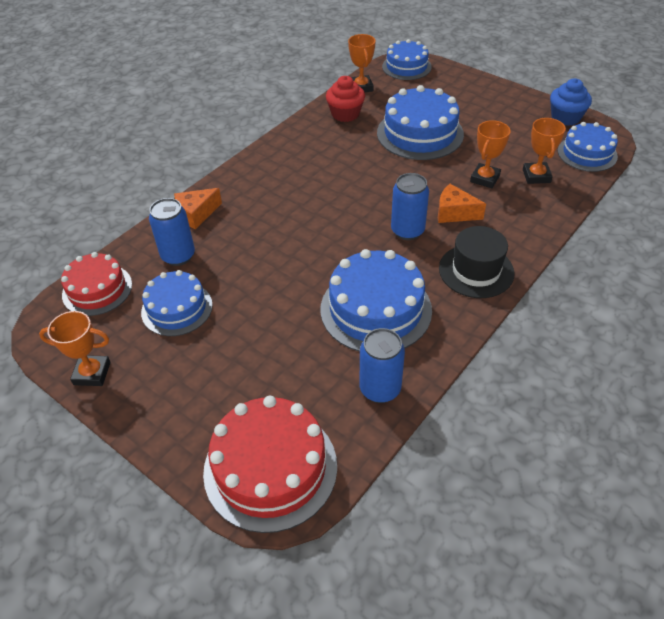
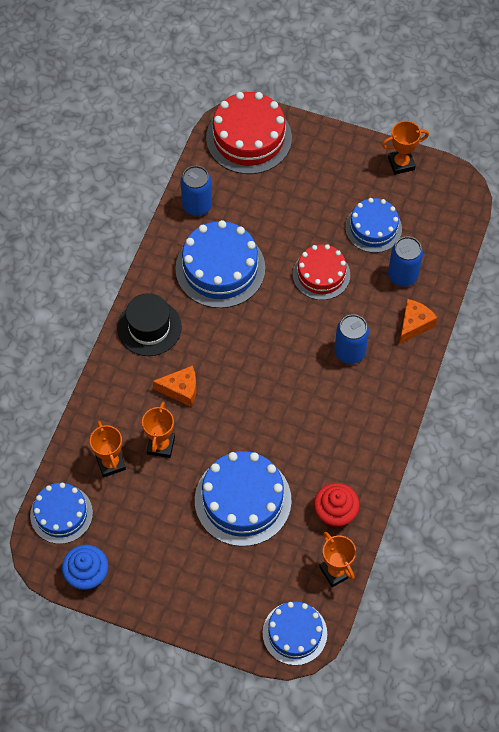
camera: 160 degrees right, 15 degrees up
(97, 289) = (446, 227): red cake -> red cake (321, 274)
(407, 231) = (218, 356): blue can -> blue can (349, 352)

